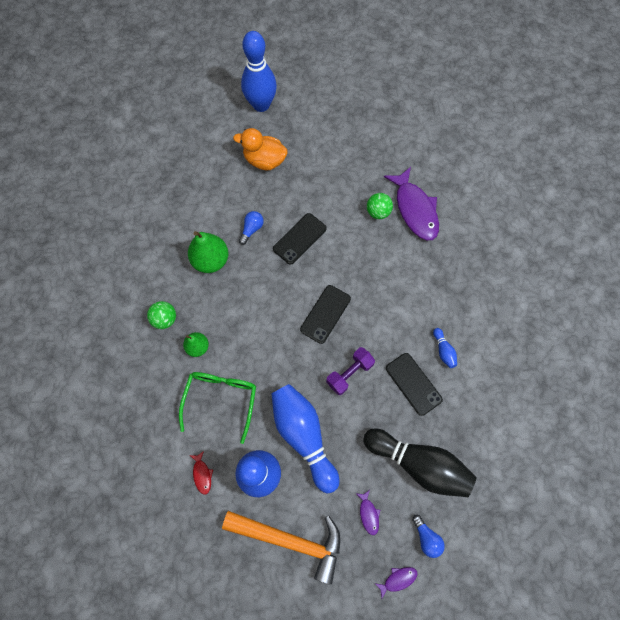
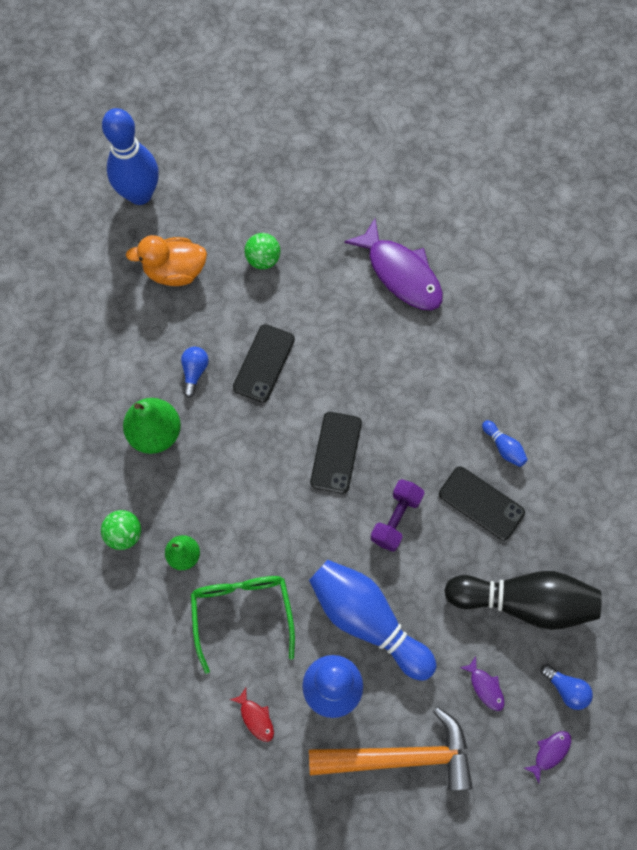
camera: 20 degrees left, 0 degrees up
(378, 212) = (354, 293): green ball -> green ball (263, 259)

